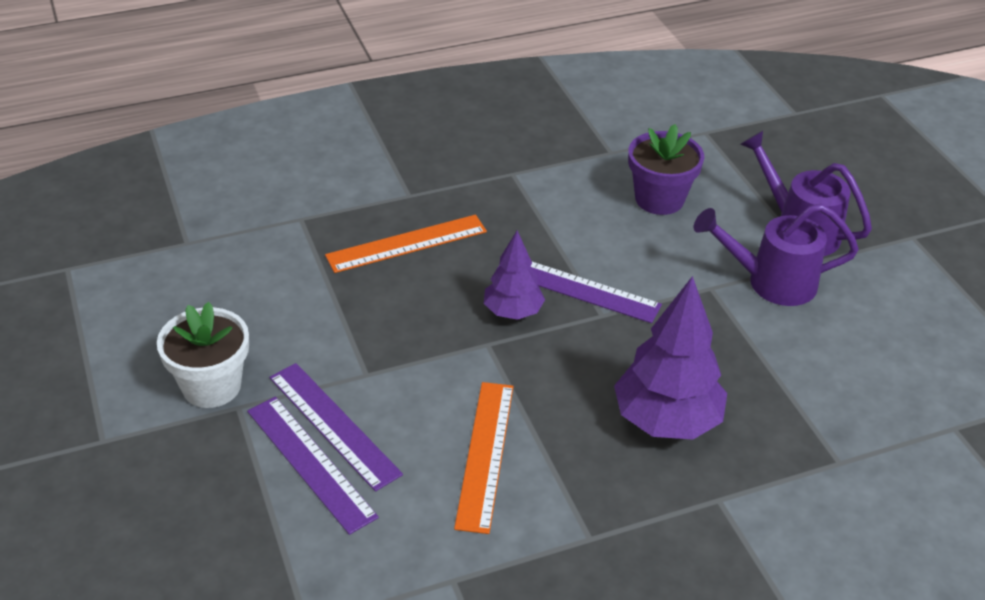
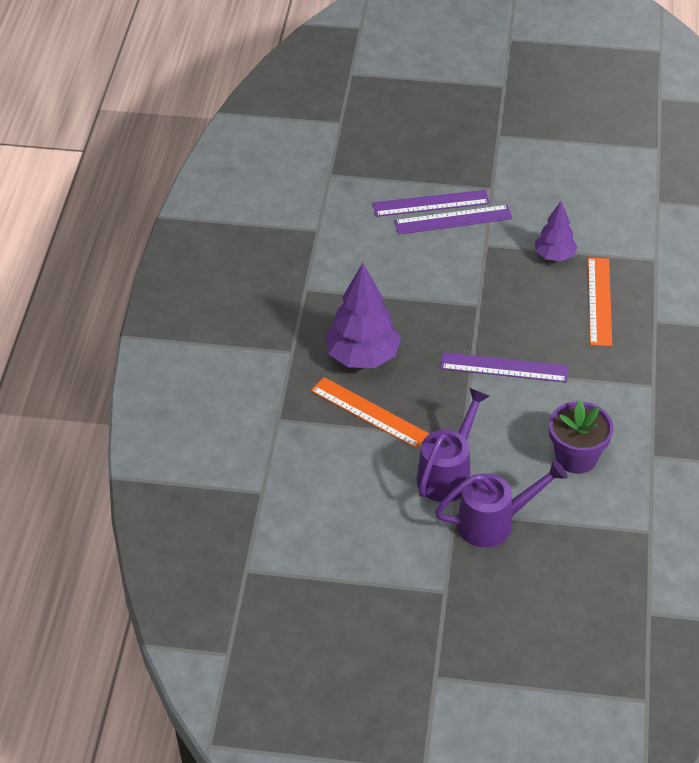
camera: 120 degrees right, 5 degrees up
(211, 386) = (515, 182): white flower pot -> none
(485, 454) = (390, 271): orange ruler -> orange ruler (369, 412)
(513, 312) = (500, 327): purple tree -> purple tree (554, 256)
(577, 288) = (504, 368): purple ruler -> purple ruler turned 45 degrees clockwise

